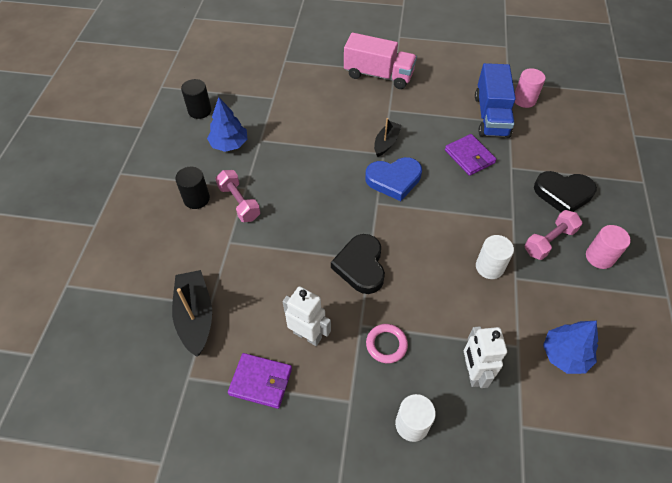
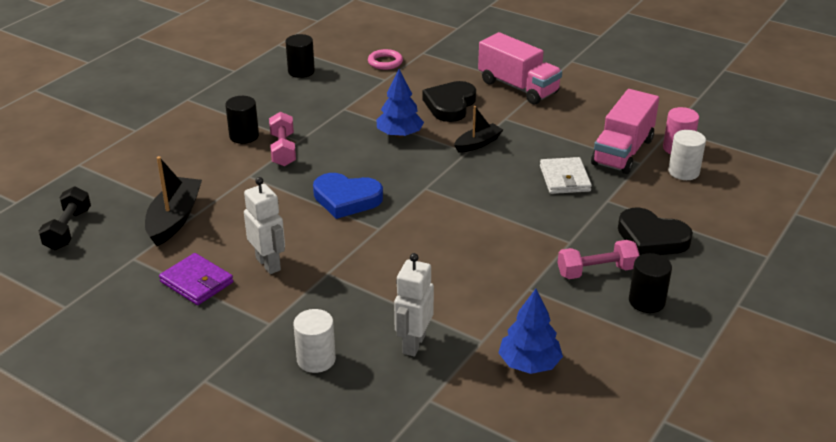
camera: 25 degrees right, 20 degrees down
(105, 368) = (68, 230): none -> black dumbbell
(229, 144) = (310, 104): blue tree -> blue tree (399, 134)
(361, 266) = (365, 230): black heart -> black heart (450, 105)
(386, 344) = (341, 295): pink ring -> pink ring (385, 62)
(394, 180) = (460, 175): blue heart -> blue heart (346, 199)
(469, 156) = (564, 178): purple wallet -> white wallet
(489, 267) = (506, 271): white cylinder -> white cylinder (683, 172)
(491, 116) = (622, 152): blue truck -> pink truck
(599, 257) = (646, 301): pink cylinder -> black cylinder

